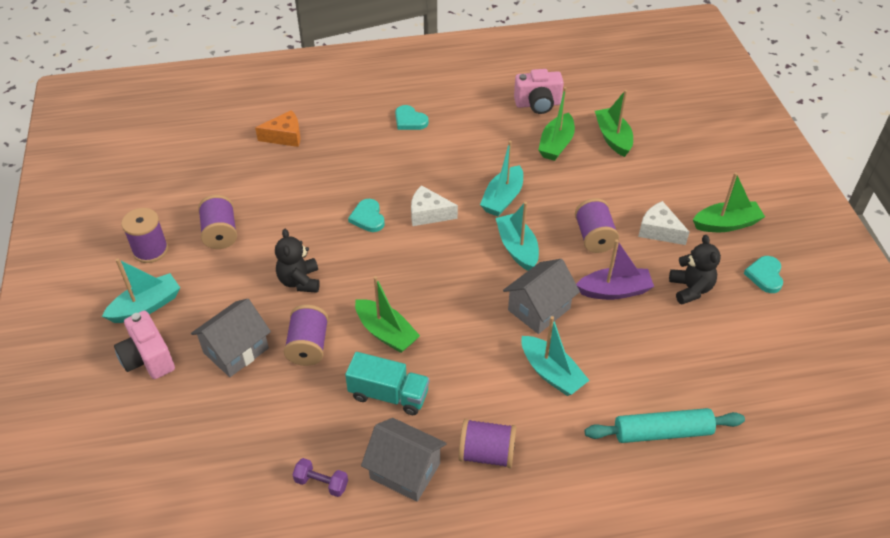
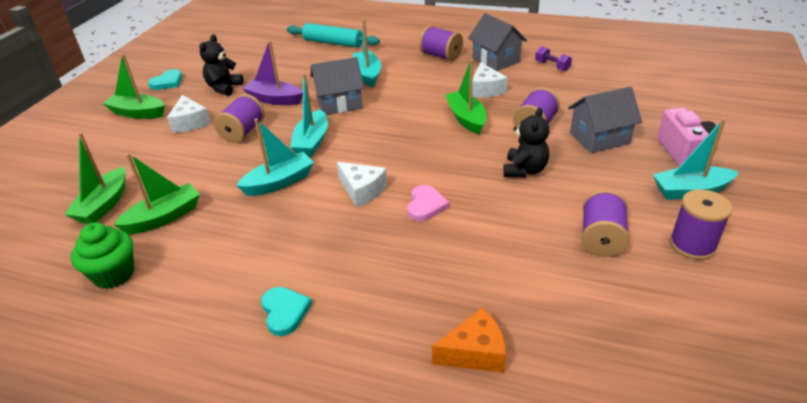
camera: 150 degrees left, 10 degrees down
(285, 136) = (475, 353): orange cheese -> orange cheese turned 150 degrees clockwise
(368, 217) = (425, 205): turquoise heart -> pink heart
(388, 395) = (486, 89): turquoise truck -> white cheese
(538, 104) = (114, 274): pink camera -> green cupcake

